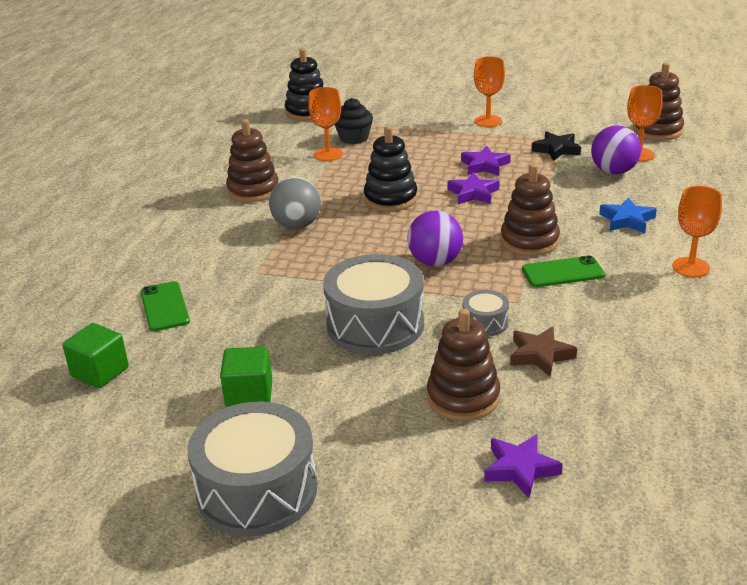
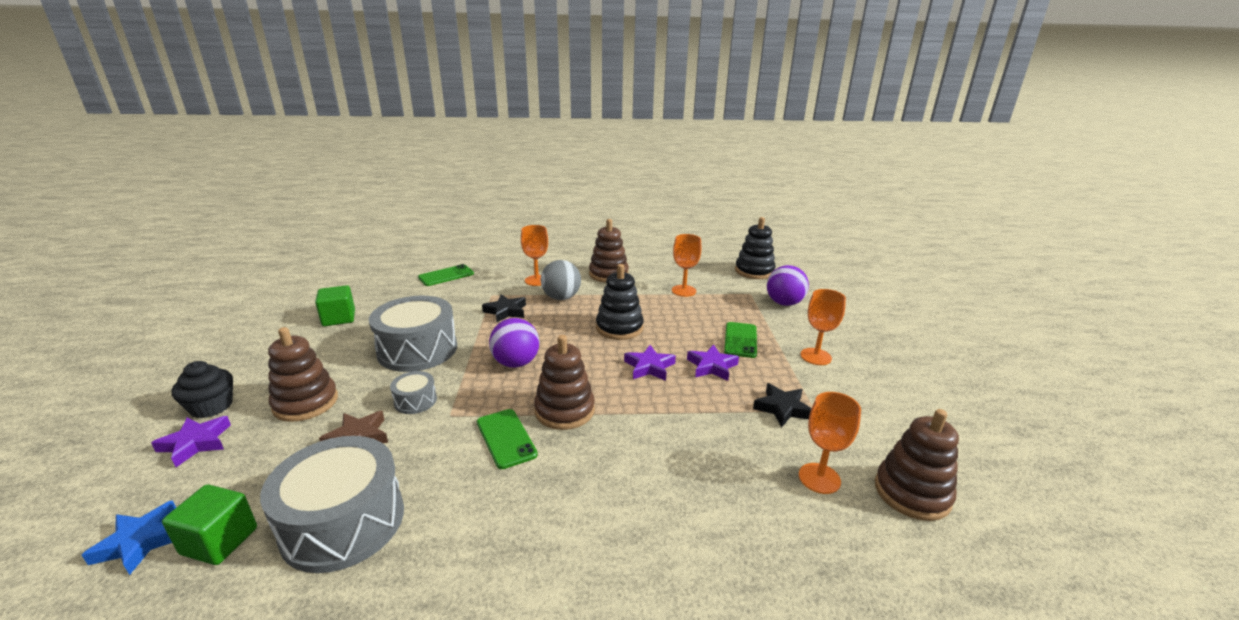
camera: 70 degrees right, 5 degrees down
(100, 372) = (376, 272): green cube -> green cube (219, 541)
(257, 491) = (234, 338): grey drum -> grey drum (343, 522)
(310, 263) = (506, 311): none -> black star
(354, 138) = (721, 296): black cupcake -> black cupcake (211, 406)
(445, 145) = (740, 340): none -> green phone
(613, 171) = (755, 458): purple ball -> purple ball (784, 303)
(627, 220) = (633, 478): blue star -> blue star (141, 541)
(690, 267) = (530, 545): orange goblet -> orange goblet (536, 280)

